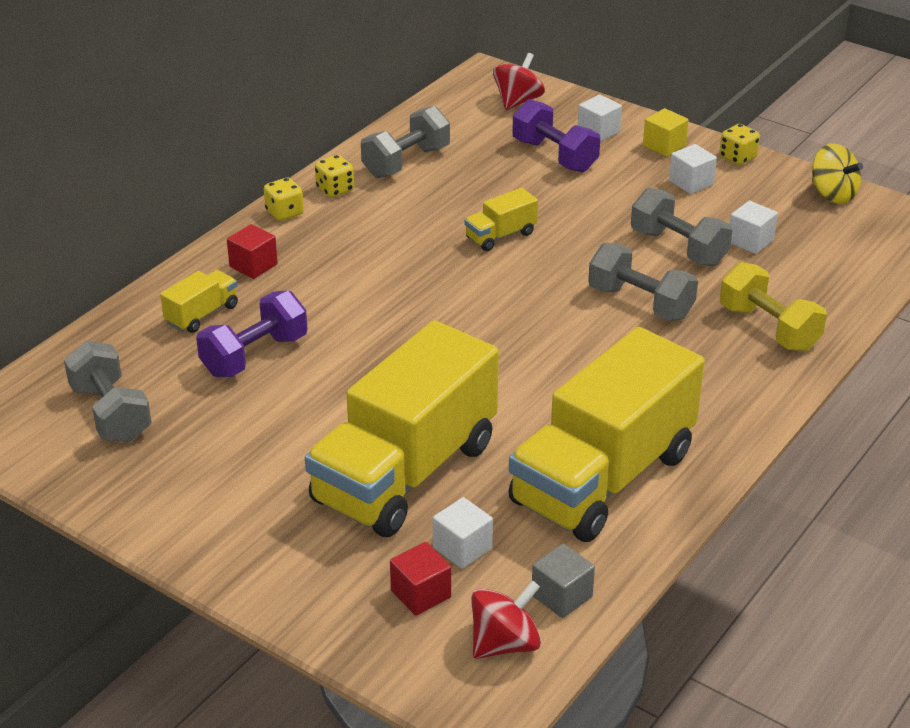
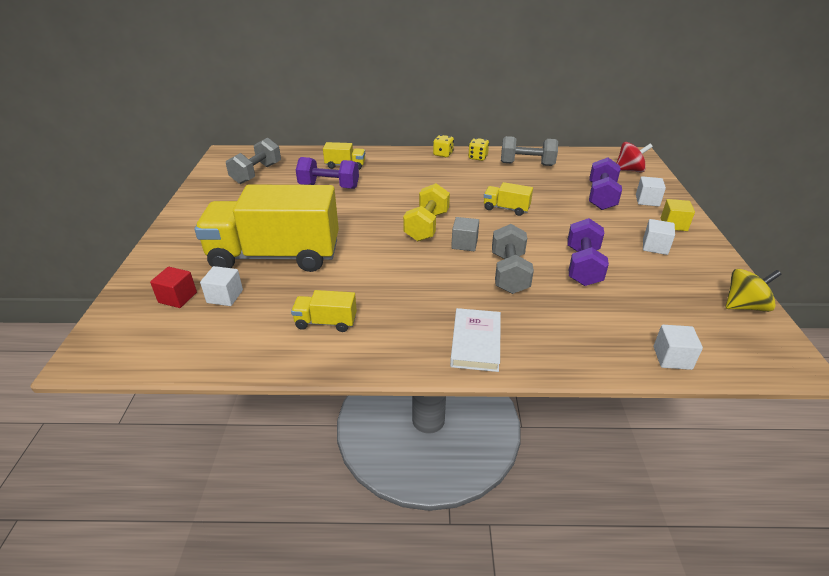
camera: 55 degrees right, 0 degrees up
(253, 265) = (394, 162): red cube -> none
(504, 643) = (148, 342): red spinning top -> none
(561, 596) = (203, 348): grey cube -> grey cube (464, 244)
(603, 478) = (326, 322): yellow truck -> yellow truck, size x0.41
(678, 248) = (583, 266): grey dumbbell -> purple dumbbell
(737, 158) = (711, 253): yellow dice -> none
(738, 384) = (475, 342): none -> white book
(750, 241) = (633, 291): white cube -> white cube (672, 358)
(768, 328) = (552, 333): yellow dumbbell -> yellow dumbbell (427, 226)
(832, 194) = (744, 306): yellow spinning top -> yellow spinning top turned 120 degrees counterclockwise

